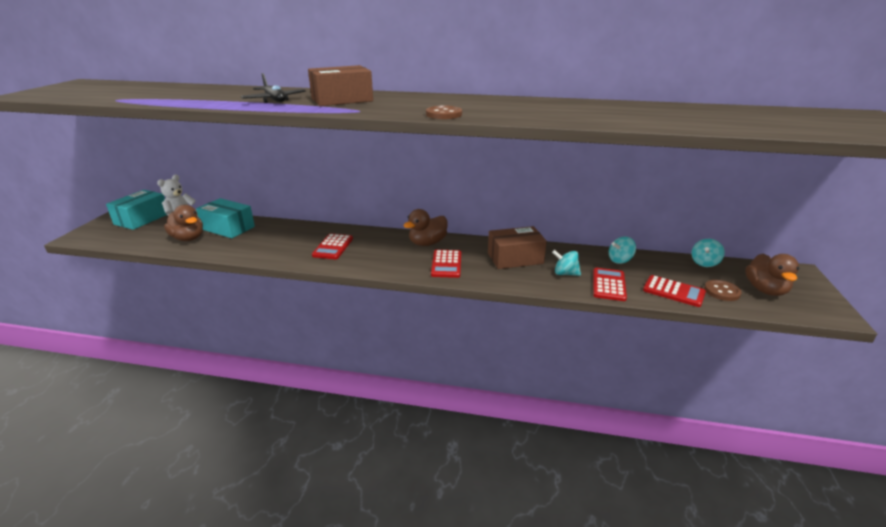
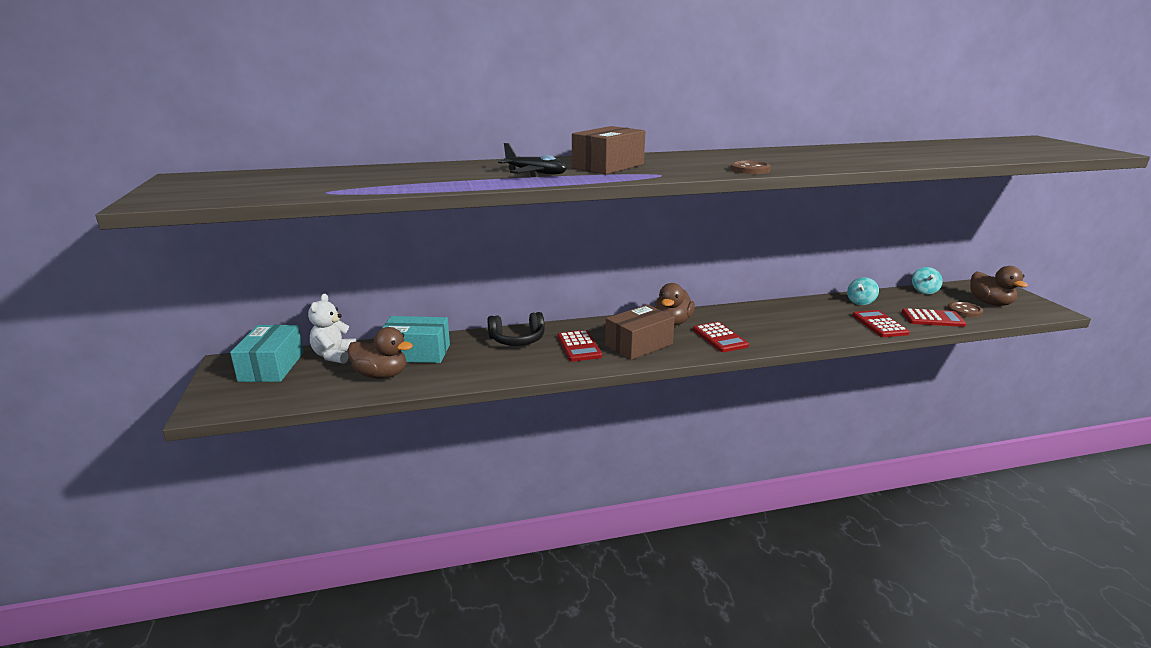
camera: 25 degrees left, 5 degrees down
(300, 232) = (517, 340): none -> black headphones
(515, 258) = (773, 319): brown box -> brown box (639, 345)
(565, 273) = (833, 323): turquoise spinning top -> none

